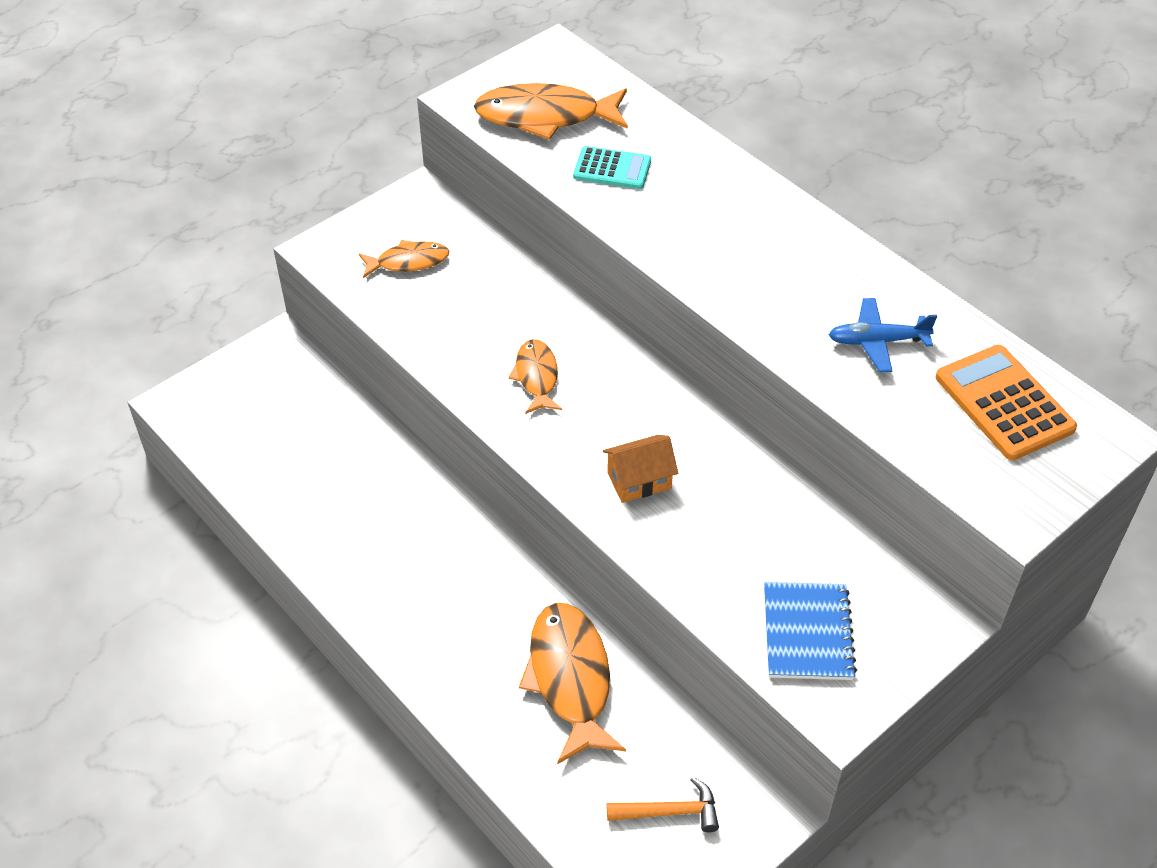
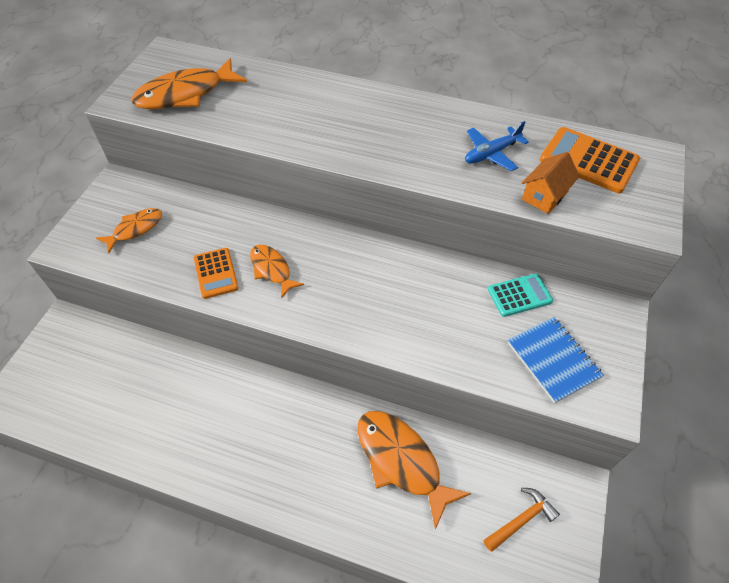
camera: 30 degrees left, 5 degrees up
(469, 353) = (216, 273): none -> orange calculator
(612, 169) = (252, 111): turquoise calculator -> turquoise calculator (519, 295)
(639, 480) = (383, 309): orange house -> orange house (545, 196)

